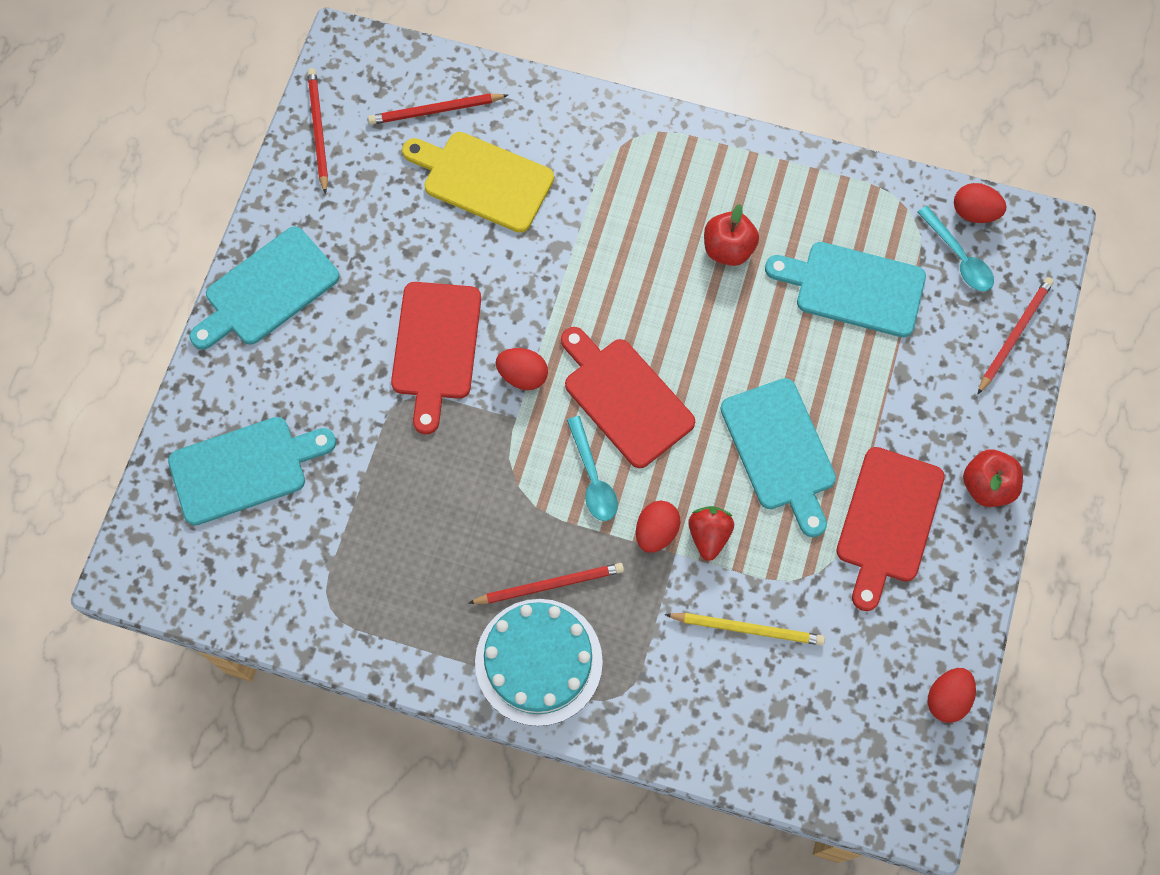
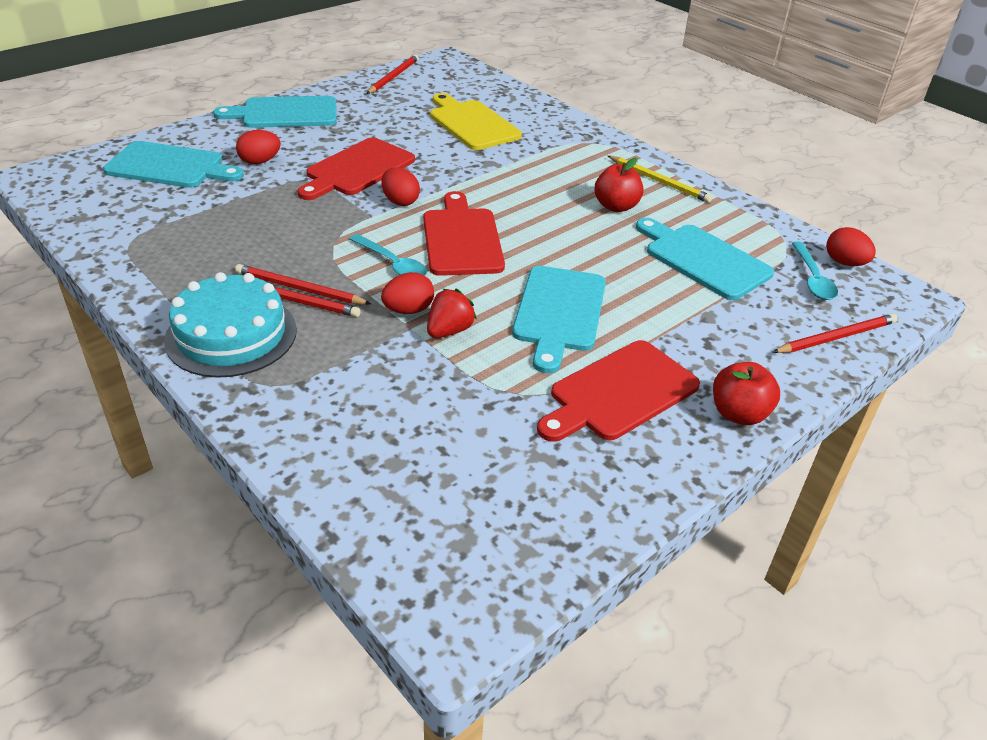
camera: 30 degrees right, 30 degrees down
(435, 111) = (473, 93): red pencil -> red pencil (299, 289)
(592, 478) = (392, 264): turquoise spoon -> turquoise spoon turned 60 degrees counterclockwise
(747, 629) = (422, 398): yellow pencil -> yellow pencil (659, 181)
(947, 698) = (571, 543): red egg -> red egg (260, 161)

